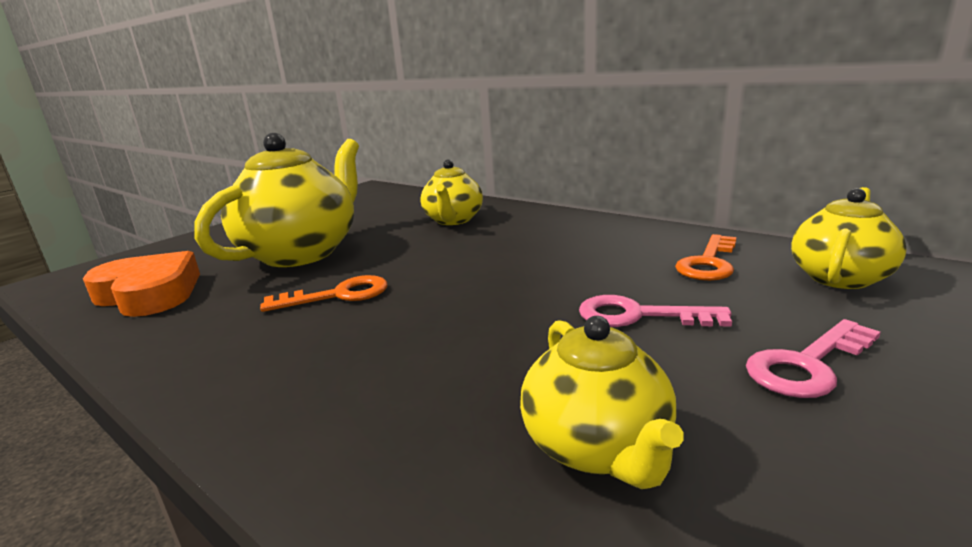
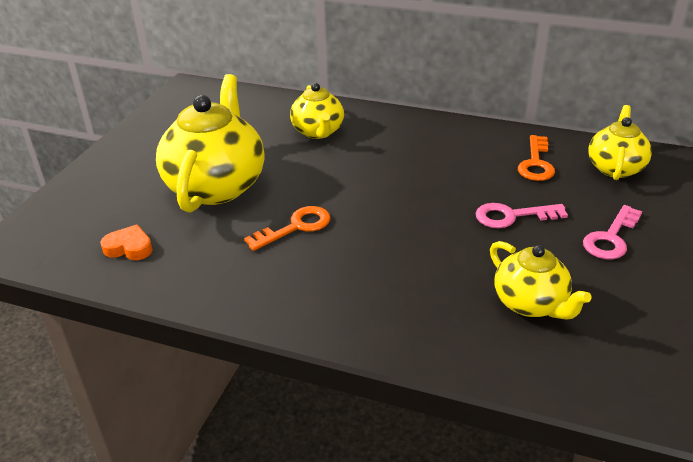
camera: 20 degrees left, 15 degrees up
(149, 294) = (129, 247): orange heart -> orange heart, size x0.54

